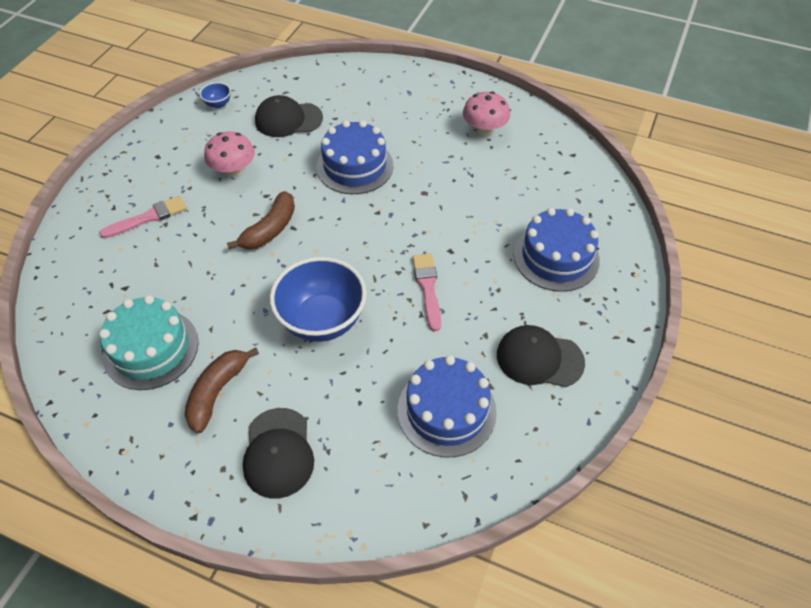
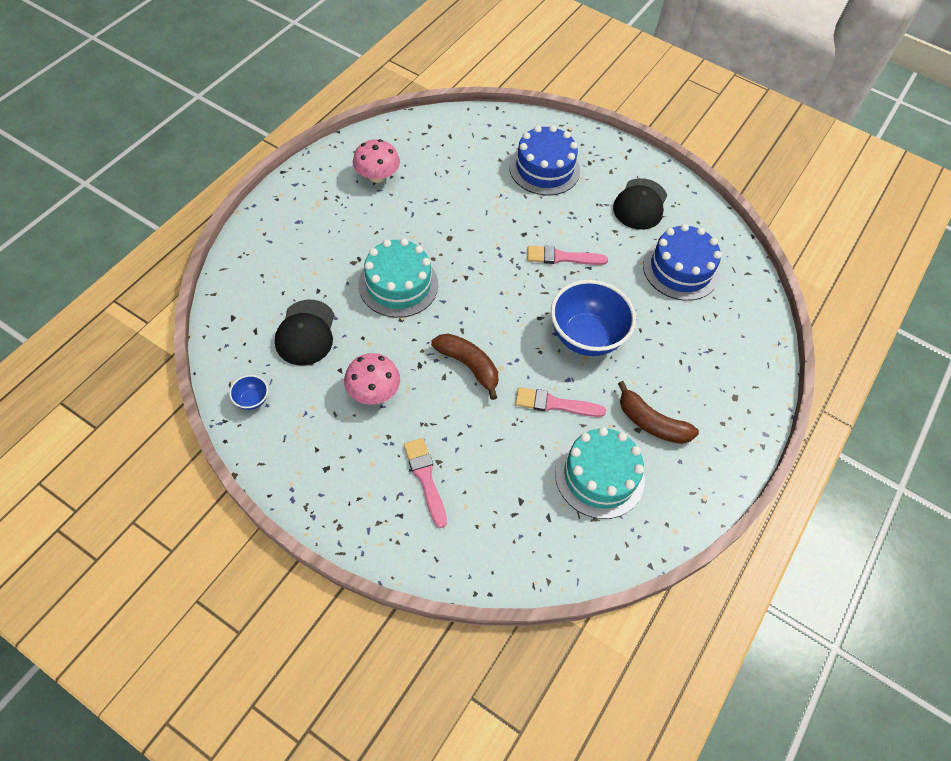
camera: 85 degrees left, 5 degrees up
(233, 302) = (555, 404): none -> pink brush
(278, 453) = (710, 383): black cap -> none
(355, 166) = (398, 284): blue cake -> turquoise cake

